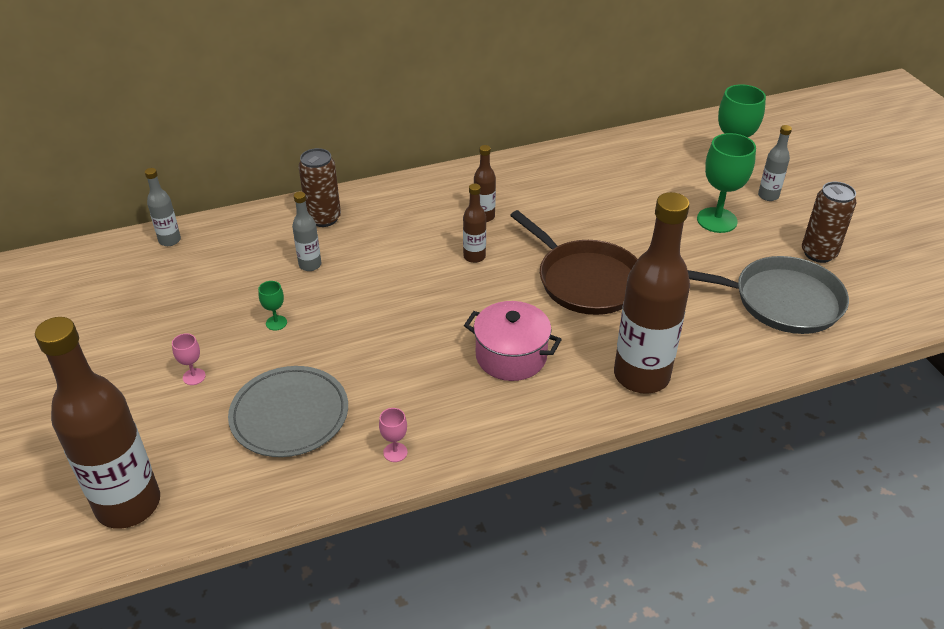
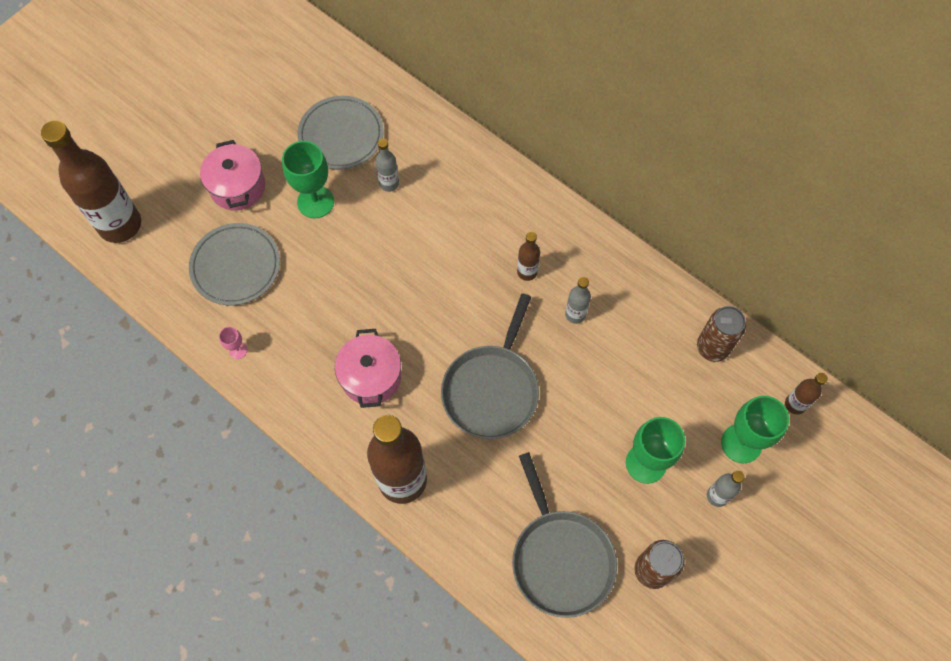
camera: 60 degrees right, 25 degrees up
(170, 240) = (359, 75): grey bottle -> grey bottle (575, 314)
(194, 377) = (237, 187): pink goblet -> pink pot
(221, 277) = (341, 135): none -> grey plate
(276, 323) = (315, 202): green goblet -> green goblet, size x2.13
(324, 218) = (449, 158): brown can -> brown can (712, 347)
(474, 256) = (470, 292): brown bottle -> brown bottle (795, 404)
(585, 280) = (492, 389): brown pan -> grey pan

